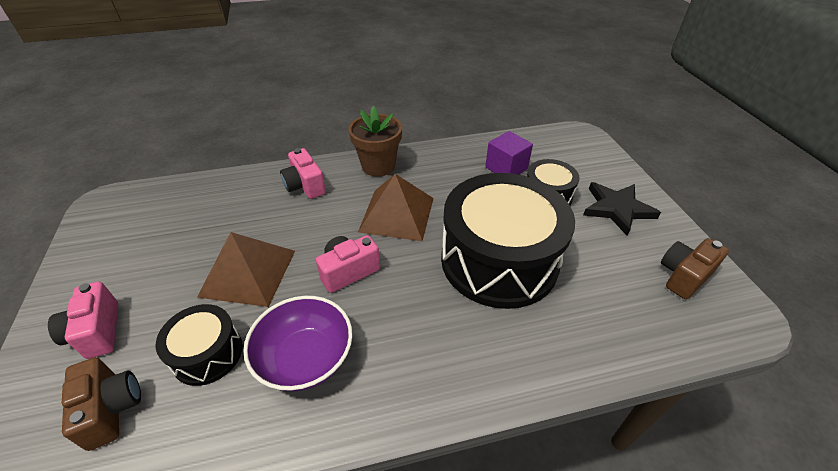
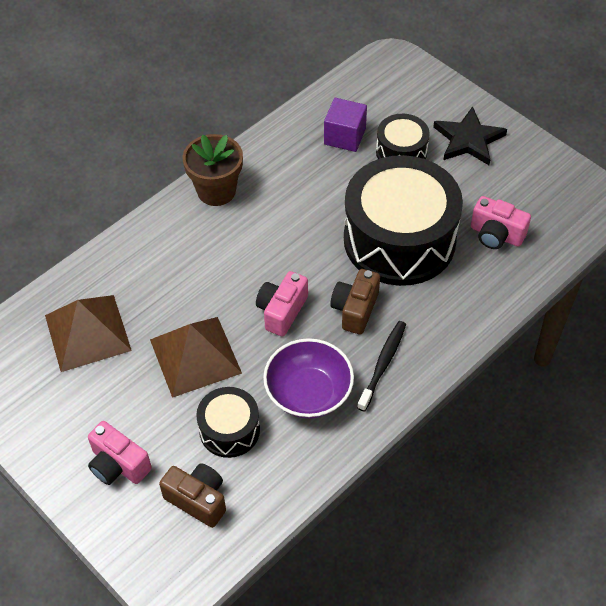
camera: 30 degrees left, 10 degrees up
(305, 186) = (162, 248): pink camera -> pink camera (496, 235)
(397, 214) = (279, 237): brown pyramid -> brown pyramid (87, 332)
(397, 369) = (382, 365): none -> black toothbrush
(683, 276) = (547, 185): brown camera -> brown camera (355, 309)

